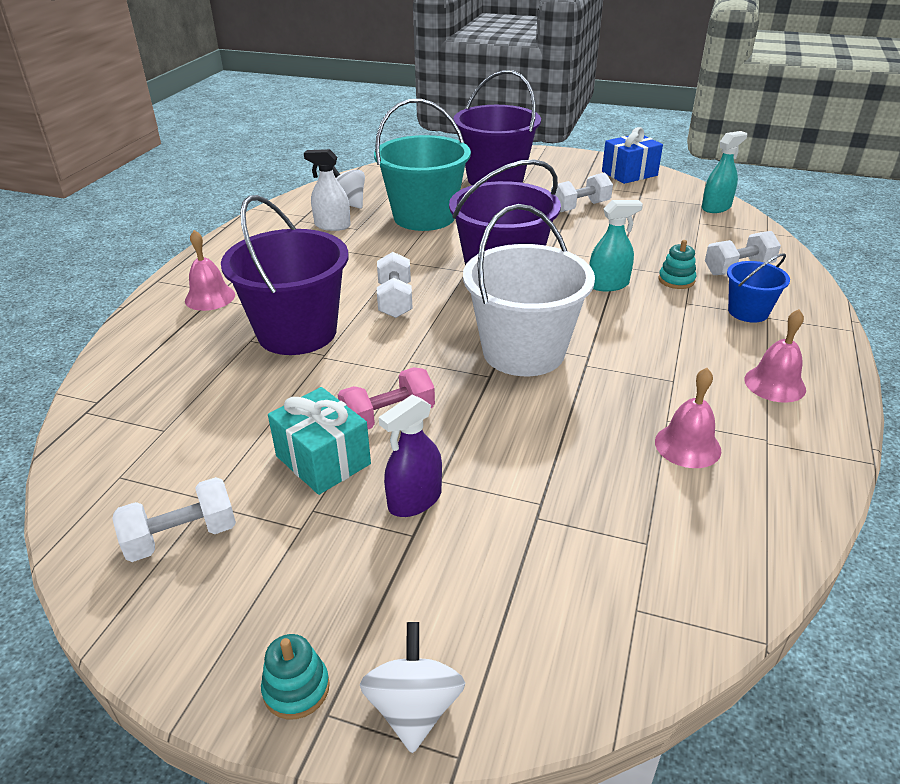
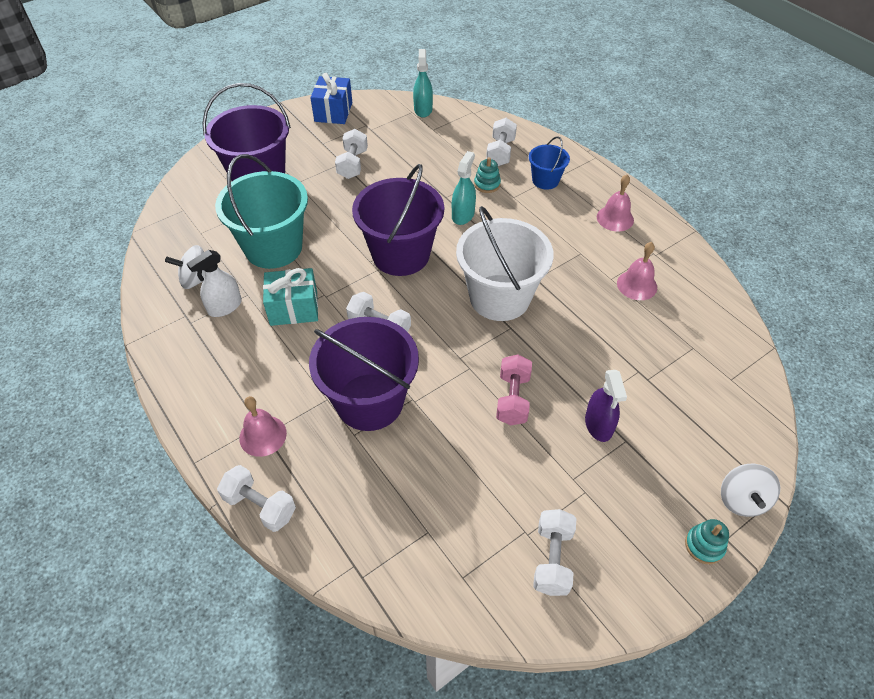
camera: 55 degrees left, 15 degrees up
(133, 327) = (260, 506): none -> white dumbbell
(323, 460) = (530, 452): turquoise gift -> turquoise gift (294, 308)
(414, 708) = (742, 500): white spinning top -> white spinning top turned 120 degrees counterclockwise

